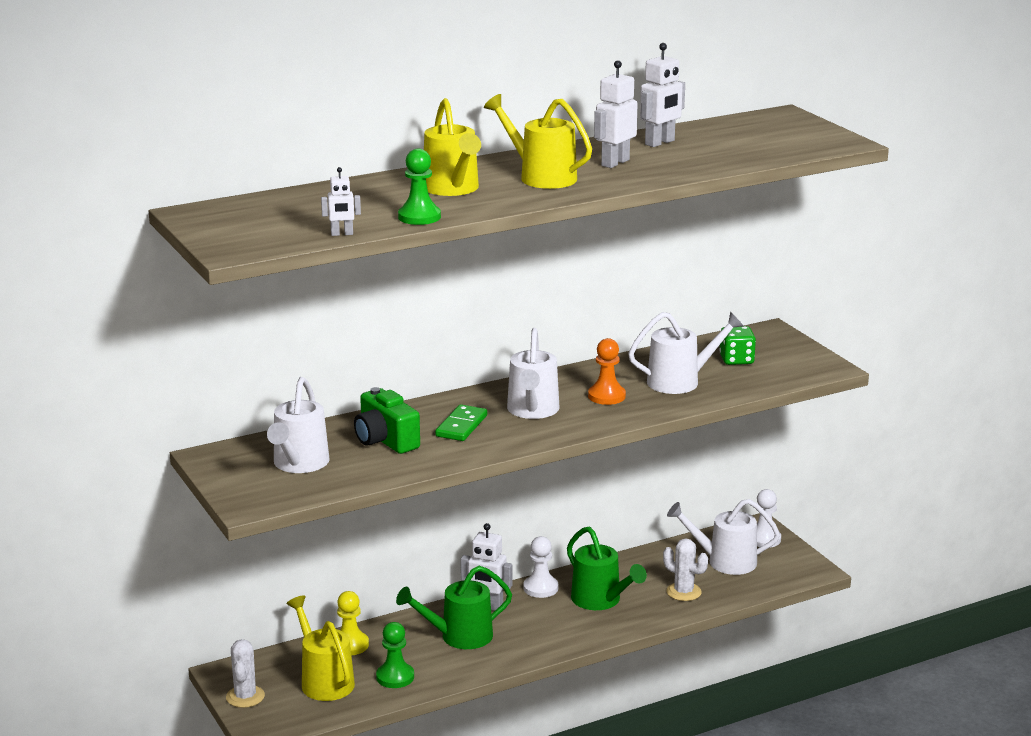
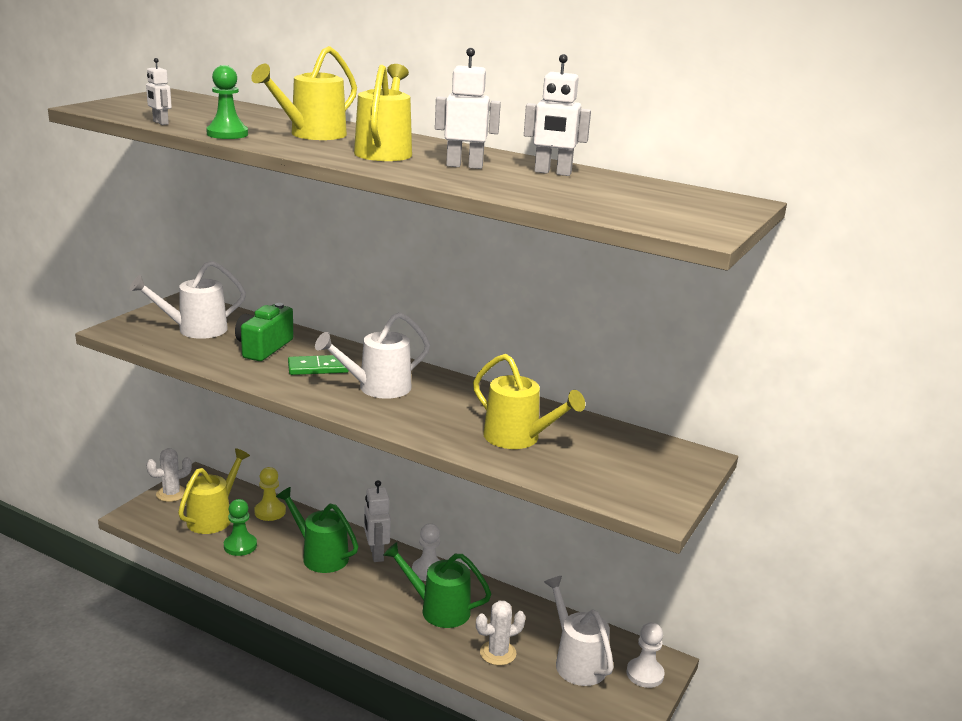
camera: 55 degrees right, 0 degrees up
(601, 601) = (438, 609): green watering can -> green watering can turned 90 degrees clockwise
(606, 396) = (444, 412): orange pawn -> none
(681, 381) = (519, 438): white watering can -> yellow watering can
(683, 592) = (498, 653): white cactus -> white cactus turned 60 degrees clockwise
(736, 360) = (604, 455): green dice -> none

